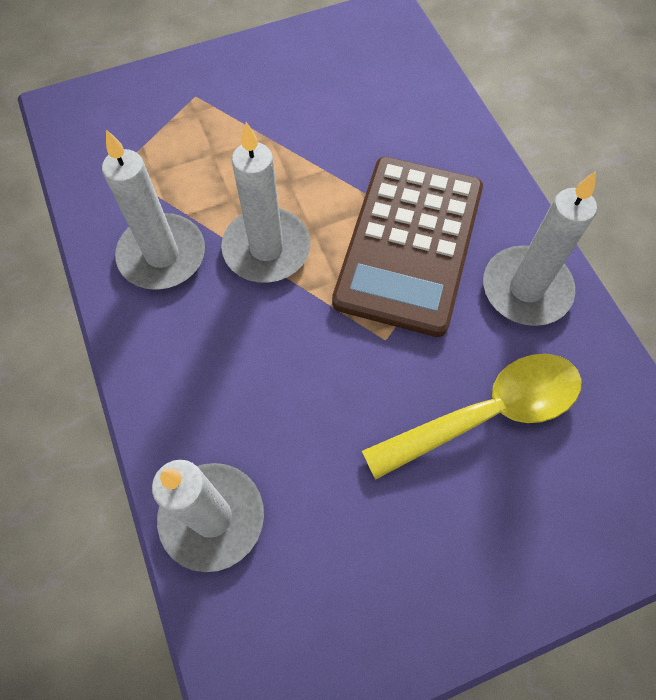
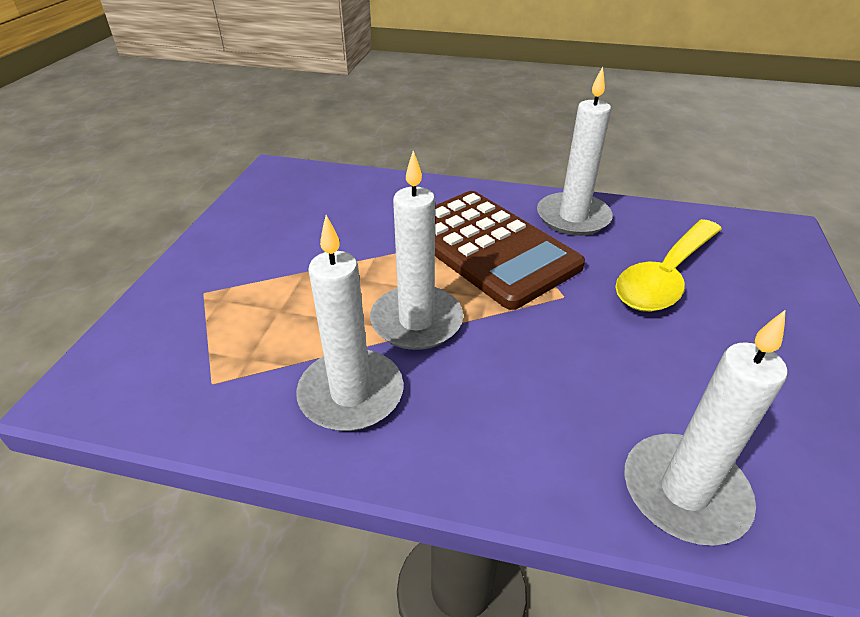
camera: 55 degrees left, 25 degrees down
(487, 413) = (665, 277): yellow spoon -> yellow spoon turned 150 degrees counterclockwise

